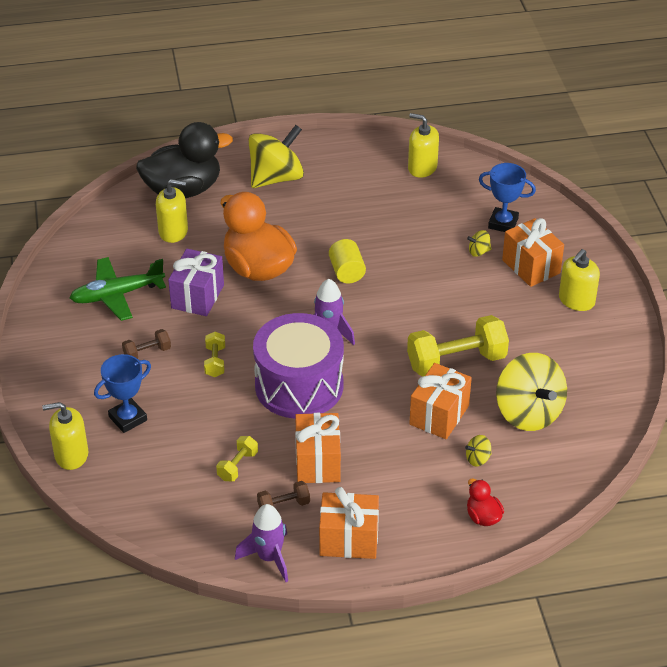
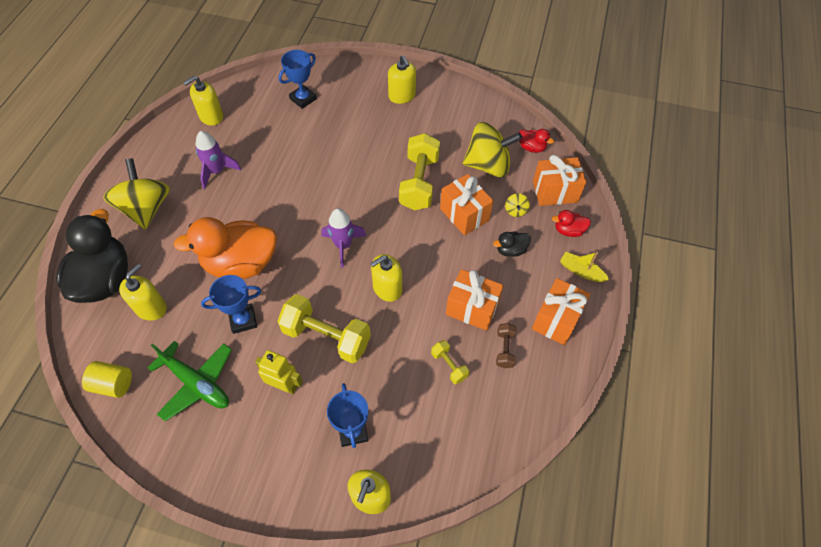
camera: 65 degrees left, 15 degrees up
(117, 295) = (197, 383): green plane -> green plane turned 60 degrees counterclockwise
(147, 353) = (284, 385): brown dumbbell -> yellow robot
(197, 296) = (243, 320): purple gift -> blue trophy
(215, 362) = (326, 337): yellow dumbbell -> yellow dumbbell, size x2.06
(269, 557) = (552, 381): purple rocket -> purple rocket (217, 171)
(299, 385) = (387, 288): purple drum -> yellow soap dispenser
(347, 272) = (287, 207): yellow cylinder -> yellow cylinder (113, 384)
(417, 471) = (510, 250): none -> black duck
(431, 545) = (581, 271): none -> yellow boat
(478, 252) = (321, 124): yellow spinning top -> none
(531, 266) = (355, 103): orange gift -> orange gift (555, 192)
(589, 444) = (531, 147): none -> red duck

